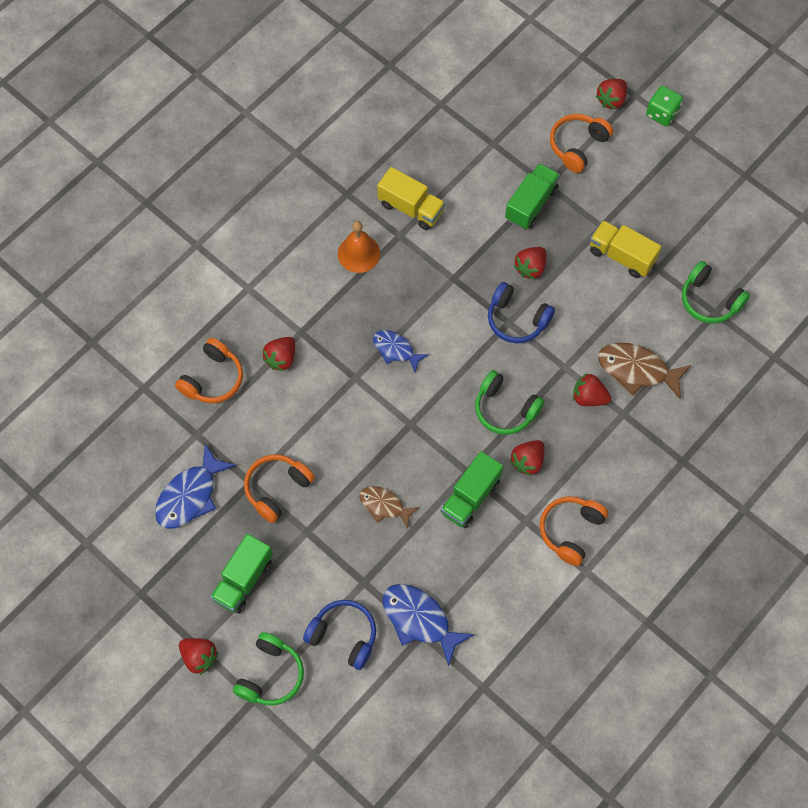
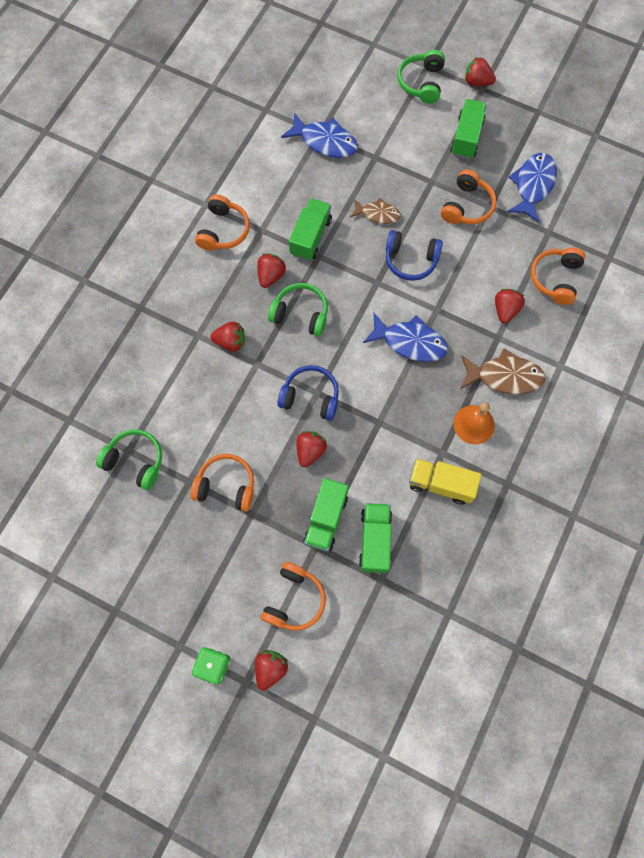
camera: 165 degrees right, 5 degrees up
(343, 636) = (378, 119): blue headphones -> blue headphones (411, 260)
(396, 350) = (410, 342): blue fish -> blue fish, size x1.58
(489, 176) = (375, 540): none -> green truck
(621, 256) = (226, 486): yellow truck -> orange headphones
(637, 370) = (192, 377): brown fish -> brown fish (504, 376)

